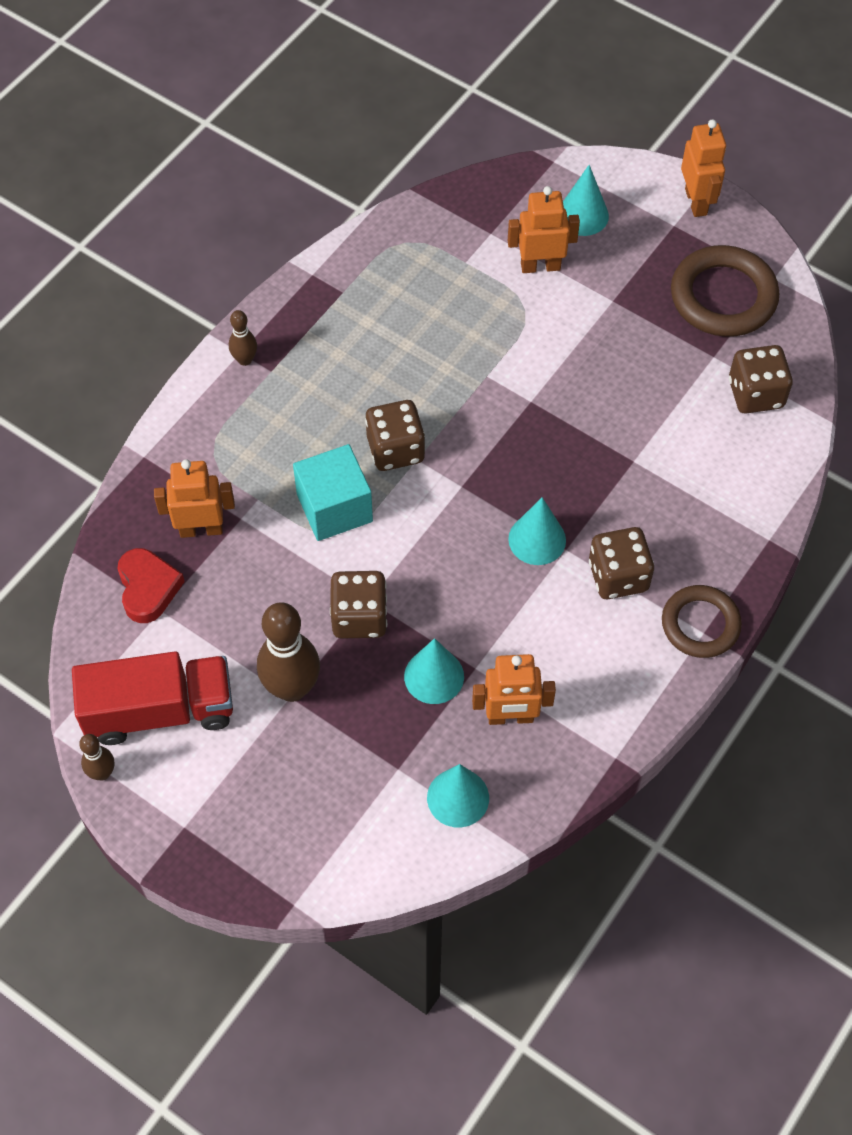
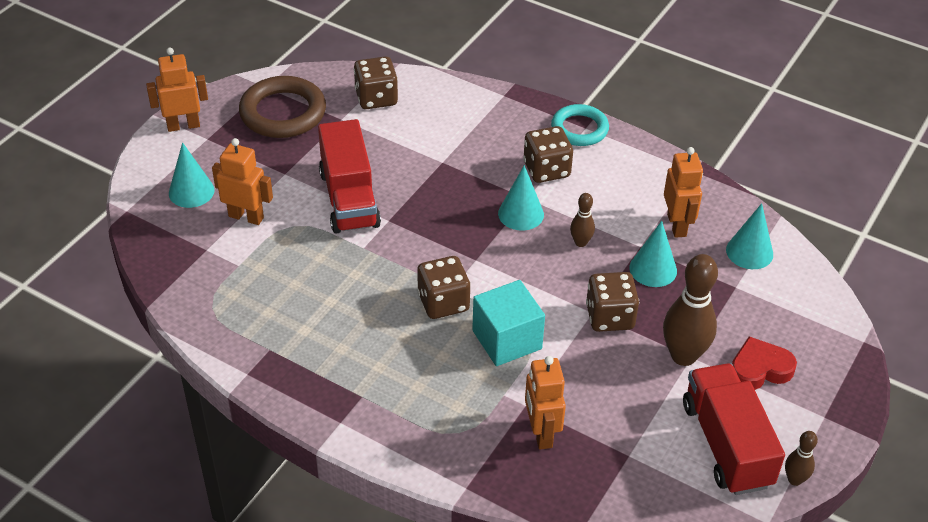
camera: 95 degrees left, 15 degrees down
(148, 588) = (608, 467): red heart -> red heart (759, 369)
(245, 360) = (349, 417): brown bowling pin -> brown bowling pin (580, 242)
(540, 266) = (246, 217): orange robot -> orange robot turned 120 degrees clockwise
(567, 362) = (349, 199): none -> red truck
(700, 624) = (579, 129): brown ring -> turquoise ring

